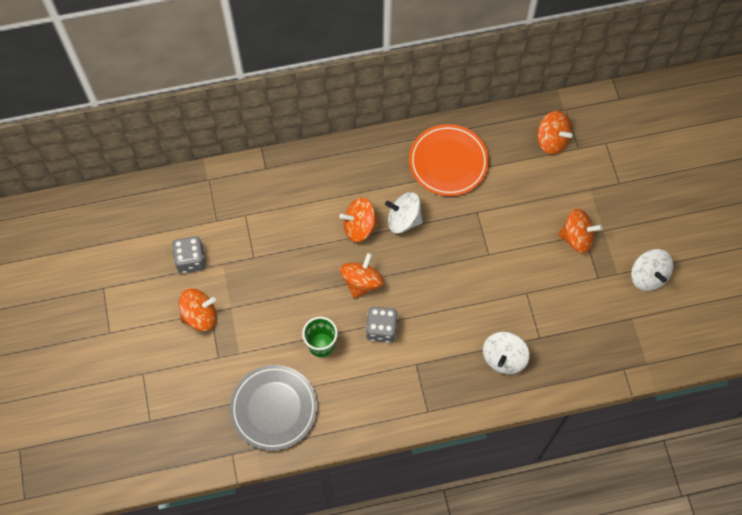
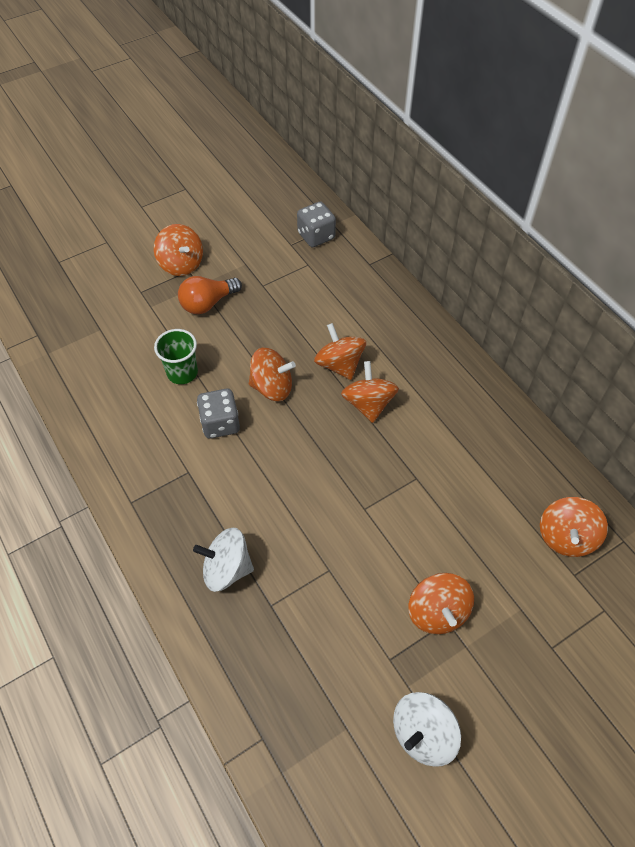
camera: 70 degrees right, 10 degrees down
(191, 260) = (239, 239): grey dice -> grey dice (316, 236)
(255, 306) = (208, 303): none -> orange light bulb
(274, 408) = (96, 354): grey plate -> none
(403, 220) = (368, 404): white spinning top -> orange spinning top
(448, 162) = (467, 427): orange plate -> none

